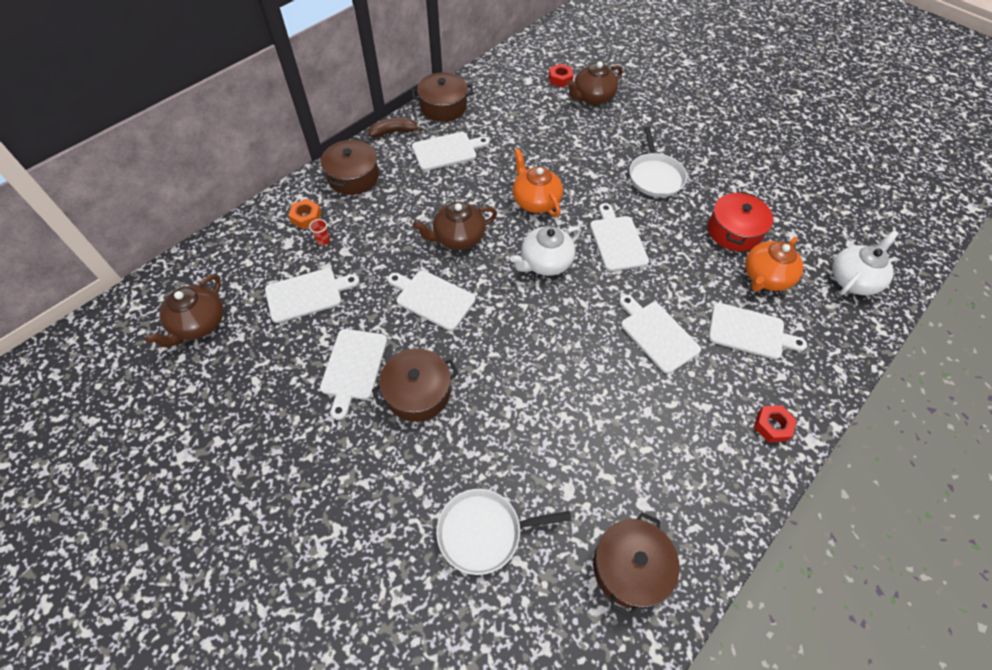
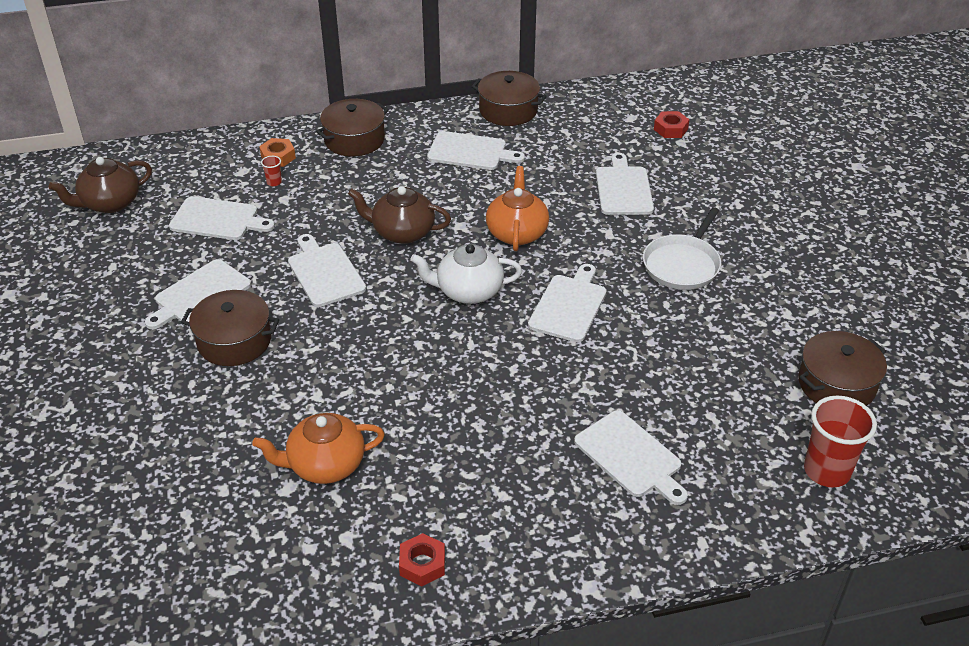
camera: 35 degrees right, 15 degrees down
(394, 132) = (433, 115): brown banana -> none
(484, 532) = (181, 476): white pan -> none
(592, 98) = (690, 161): brown teapot -> none
(629, 567) = (279, 578): brown pot -> brown pot (836, 384)
(657, 334) = (520, 408): white cutting board -> white cutting board (623, 188)
(734, 231) = (722, 356): red pot -> none
(765, 277) = (710, 416): orange teapot -> orange teapot (325, 465)
(772, 426) = (558, 550): red nut -> red nut (422, 564)
(853, 280) = (826, 471): white teapot -> red cup

